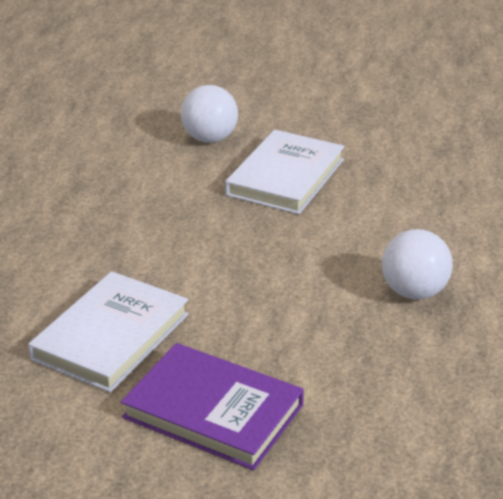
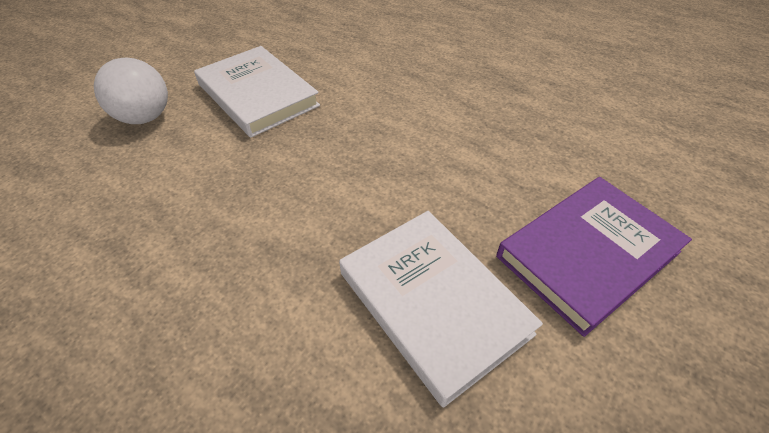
camera: 65 degrees left, 15 degrees up
(414, 292) = (466, 86): white ball -> none

